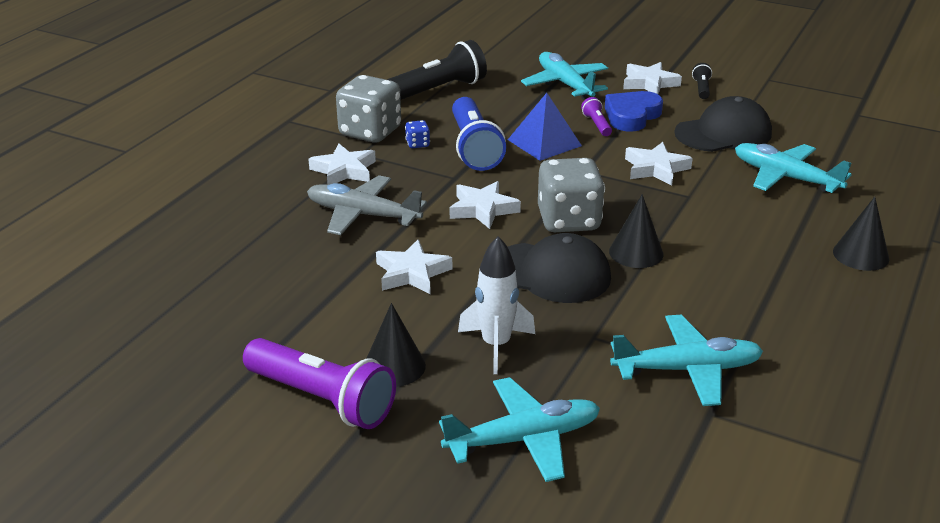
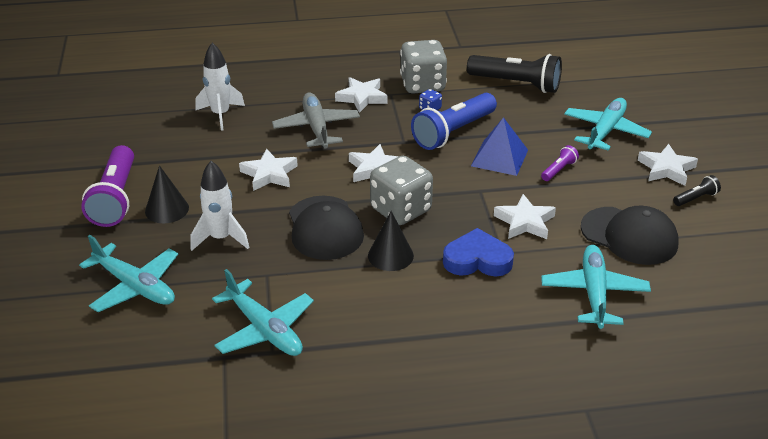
camera: 55 degrees right, 5 degrees up
(247, 265) = (220, 115): none -> white rocket
(632, 116) = (596, 181): blue heart -> blue heart (477, 260)
(860, 255) = (511, 373): black cone -> none

